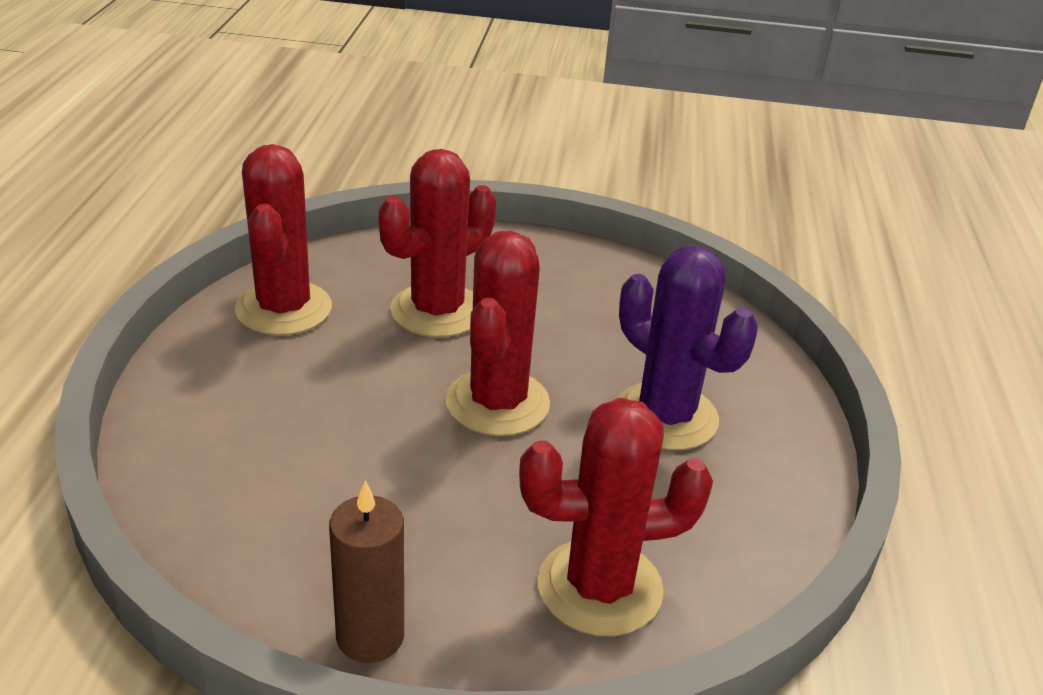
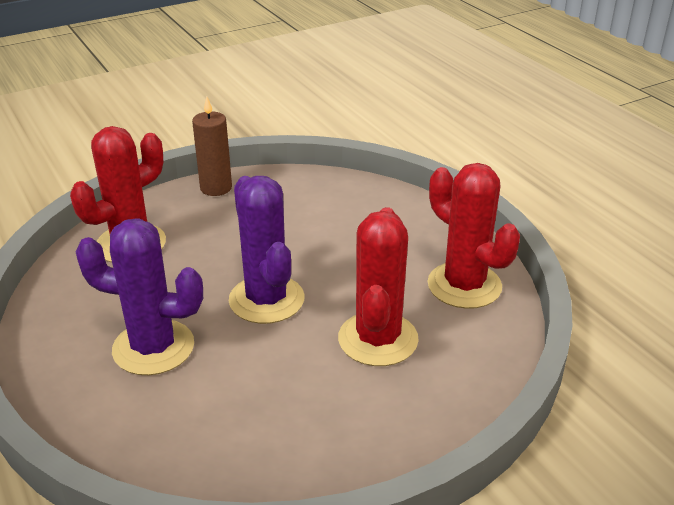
camera: 145 degrees right, 0 degrees up
(497, 403) = (266, 299): red cactus -> purple cactus

